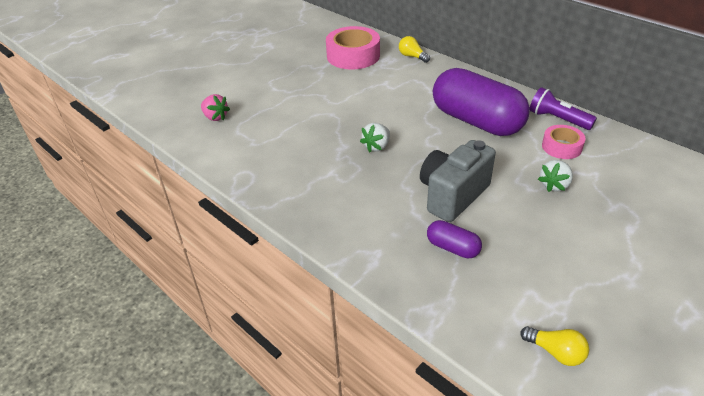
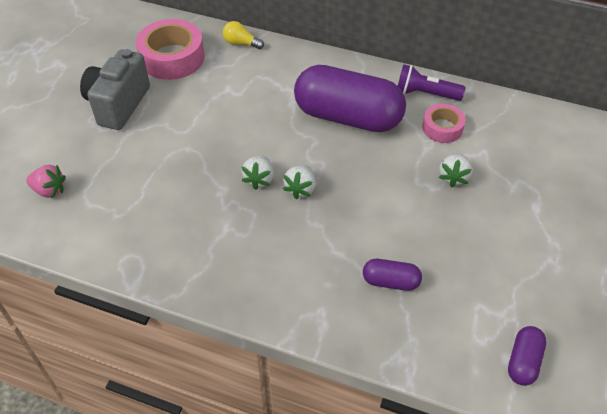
camera: 25 degrees left, 10 degrees up
(408, 161) = (300, 189): none -> white strawberry
(452, 195) = (364, 219): grey camera -> grey camera (118, 104)
(555, 352) = (523, 361): yellow light bulb -> purple capsule

